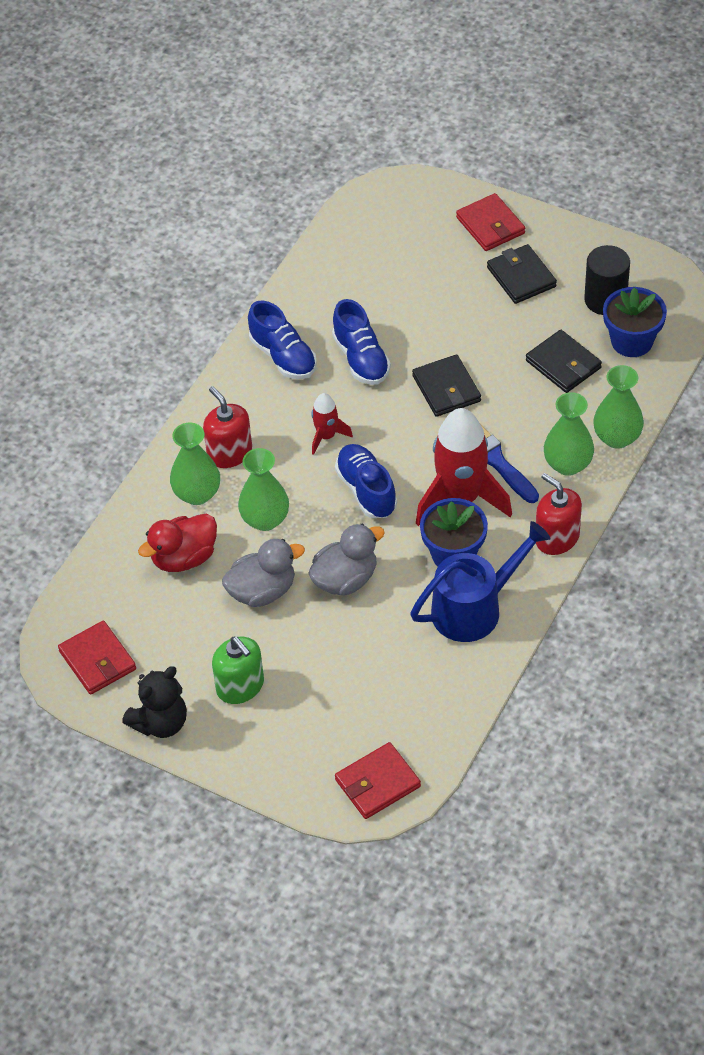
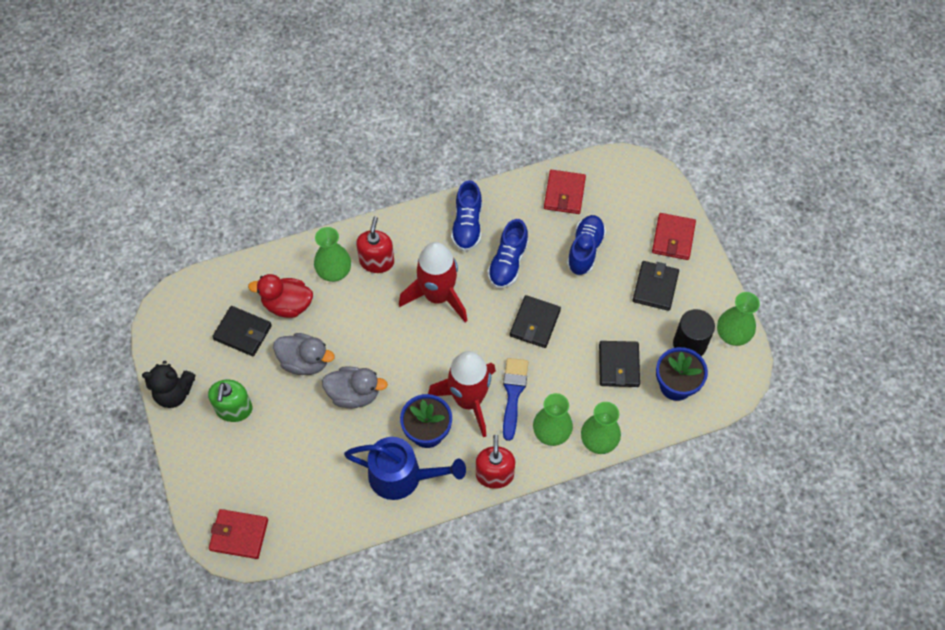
camera: 40 degrees right, 10 degrees up
(97, 660) = (183, 327): red wallet -> red wallet (564, 193)
(167, 616) = (243, 332): none -> black wallet
(265, 519) = (352, 319): green vase -> green vase (732, 335)
(326, 436) = (438, 296): red rocket -> red rocket, size x2.05
(366, 490) = (423, 349): blue shoe -> blue shoe (585, 250)

